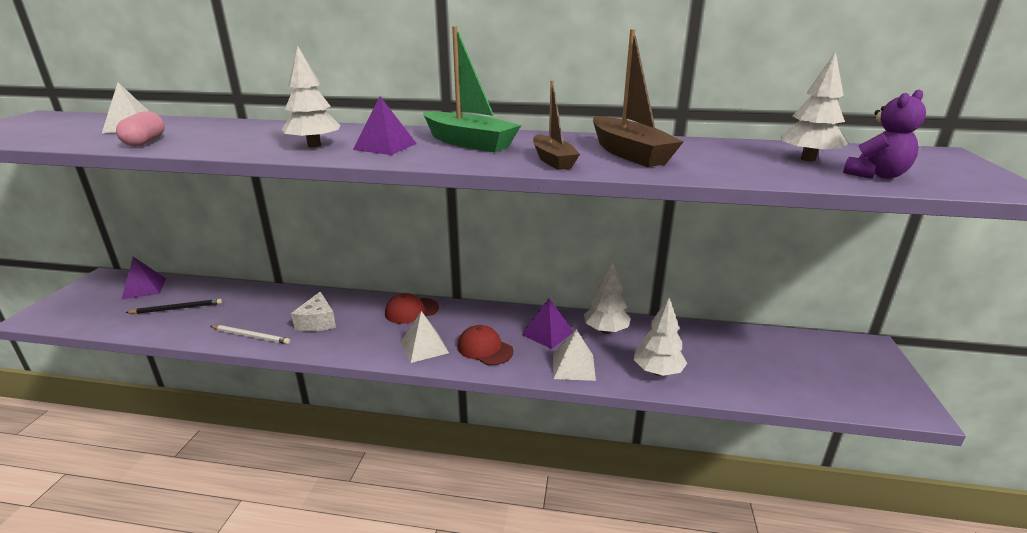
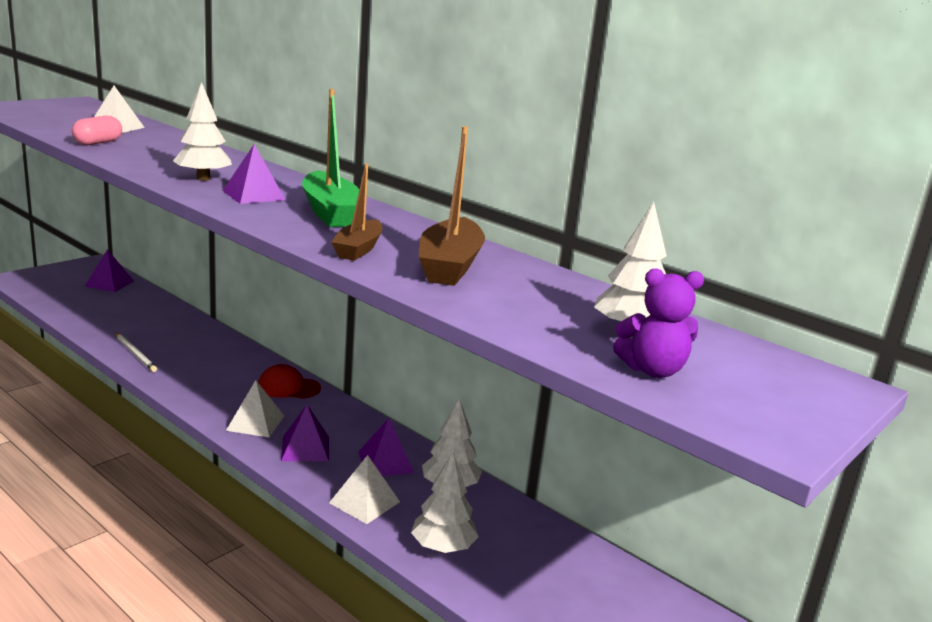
camera: 30 degrees right, 5 degrees down
(177, 308) = (112, 309): black pencil -> none
(317, 322) = (198, 364): white cheese -> none
(485, 348) = (305, 448): red cap -> purple pyramid

